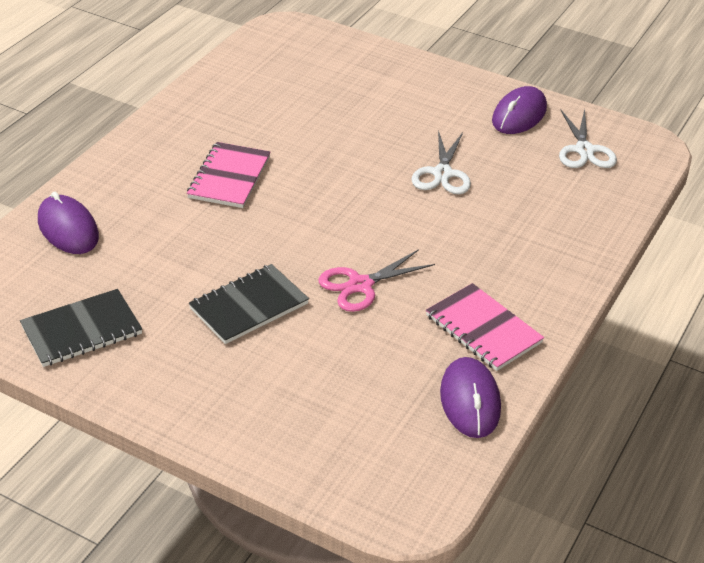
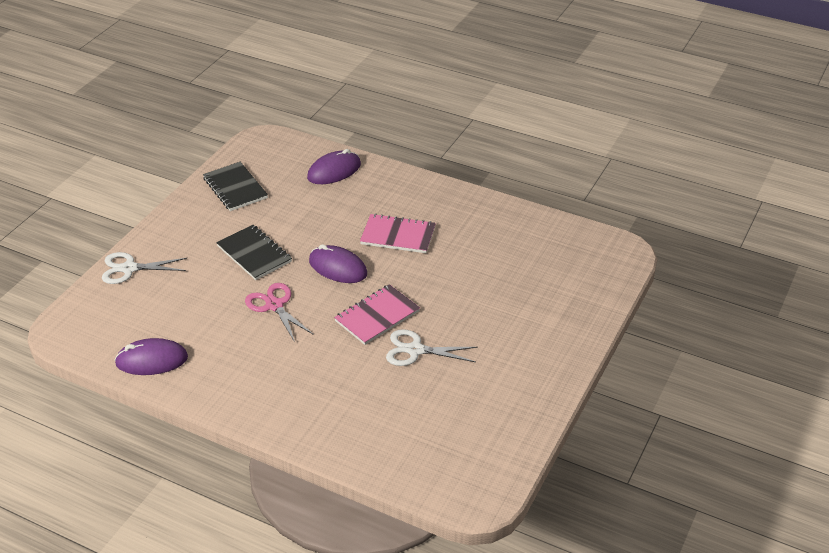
camera: 90 degrees right, 0 degrees up
(483, 329) = (223, 369): pink notebook -> pink notebook (377, 316)
(519, 115) = (514, 403): purple mouse -> purple mouse (338, 268)
(584, 150) = (463, 446): white scissors -> white scissors (129, 268)

